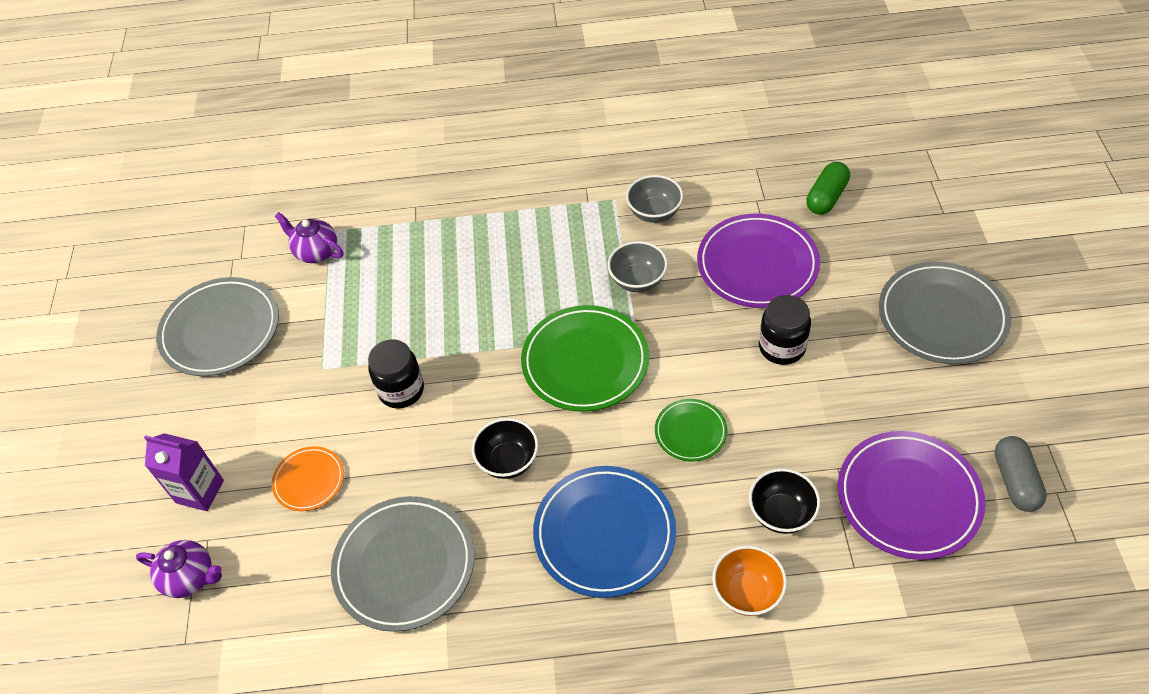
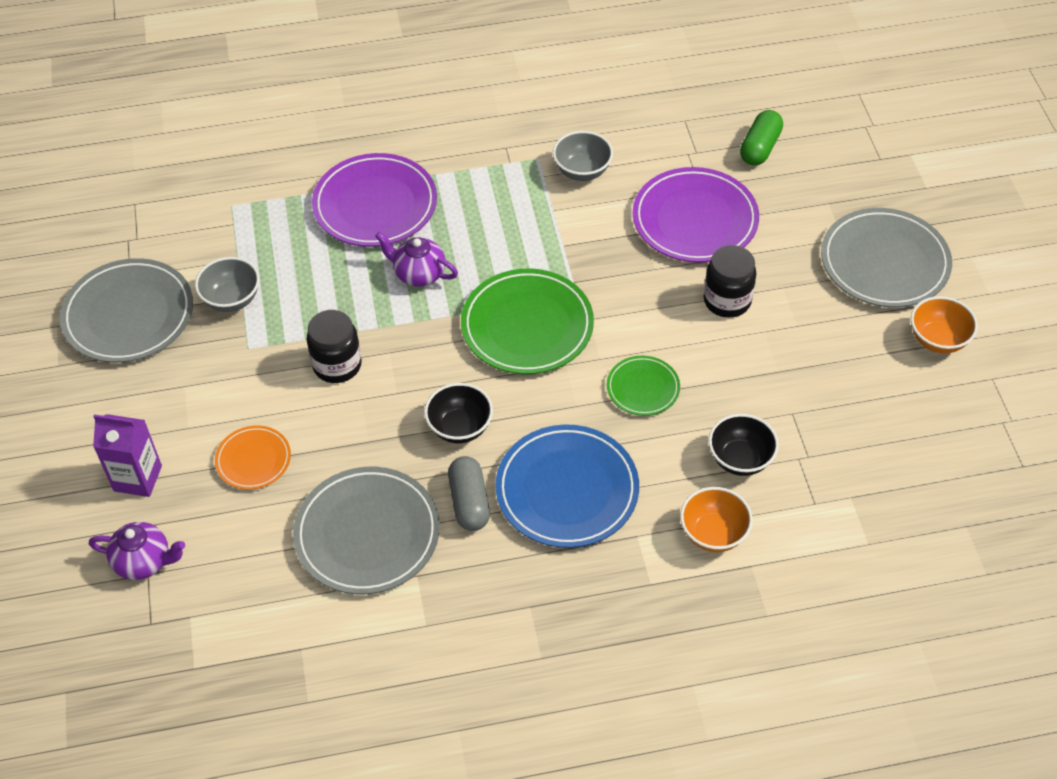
camera: 10 degrees left, 0 degrees up
(316, 252) = (220, 228): purple teapot -> purple teapot (418, 274)
(637, 280) = (572, 241): grey bowl -> grey bowl (232, 299)
(908, 497) = (862, 436): purple plate -> purple plate (375, 205)
(992, 400) = (937, 340): none -> orange bowl
(1015, 481) = (963, 414): grey capsule -> grey capsule (469, 502)

